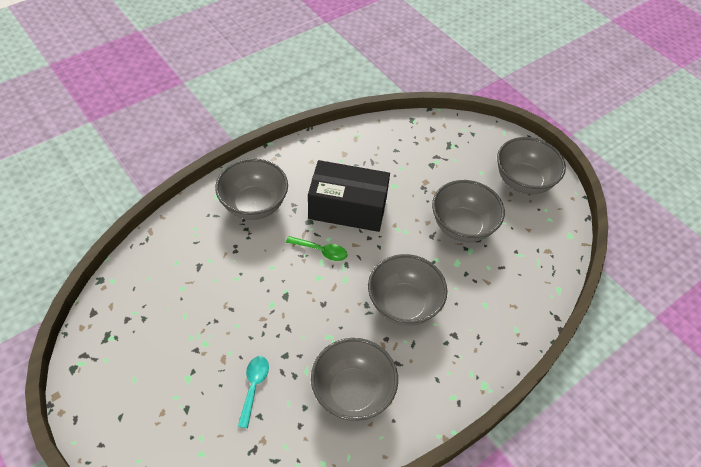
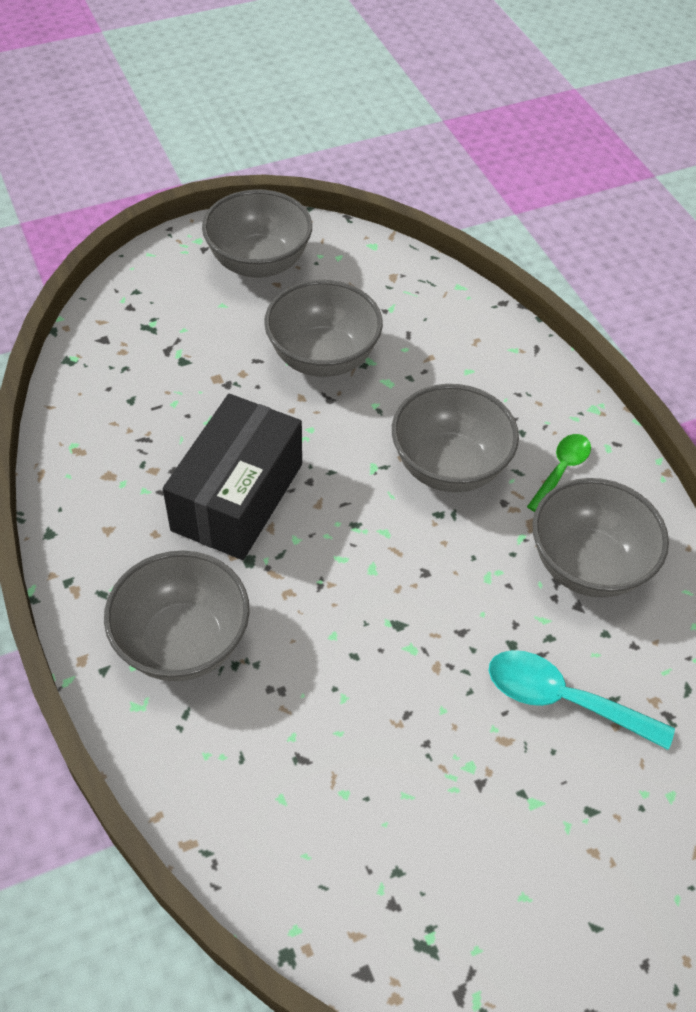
camera: 75 degrees left, 0 degrees up
(254, 387) = (563, 700): turquoise spoon -> turquoise spoon, size x1.52
(321, 251) = (319, 554): green spoon -> green spoon (561, 470)

